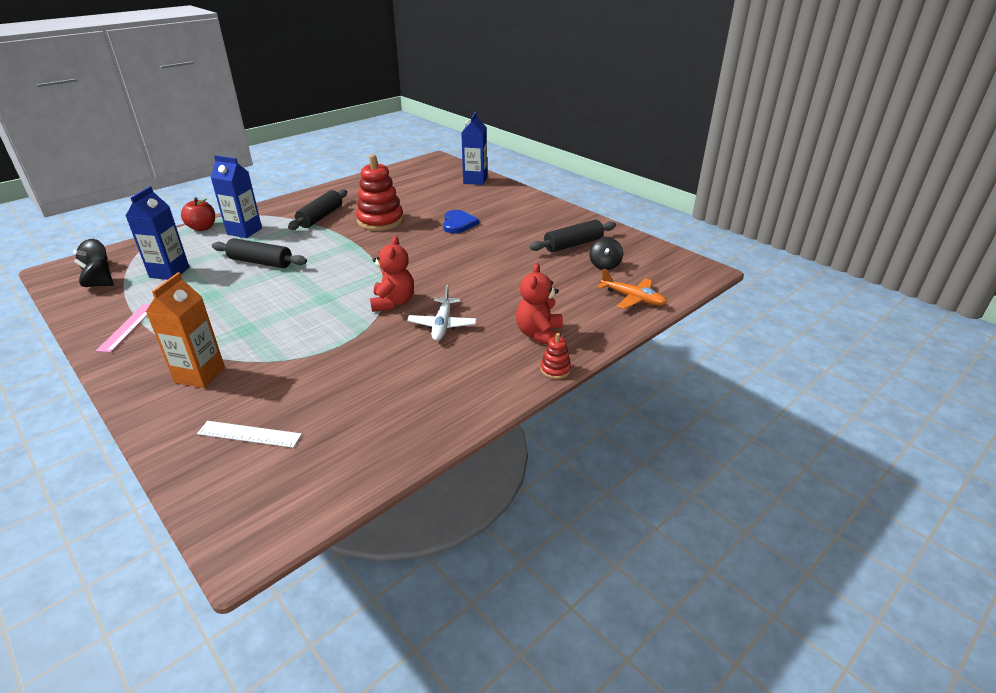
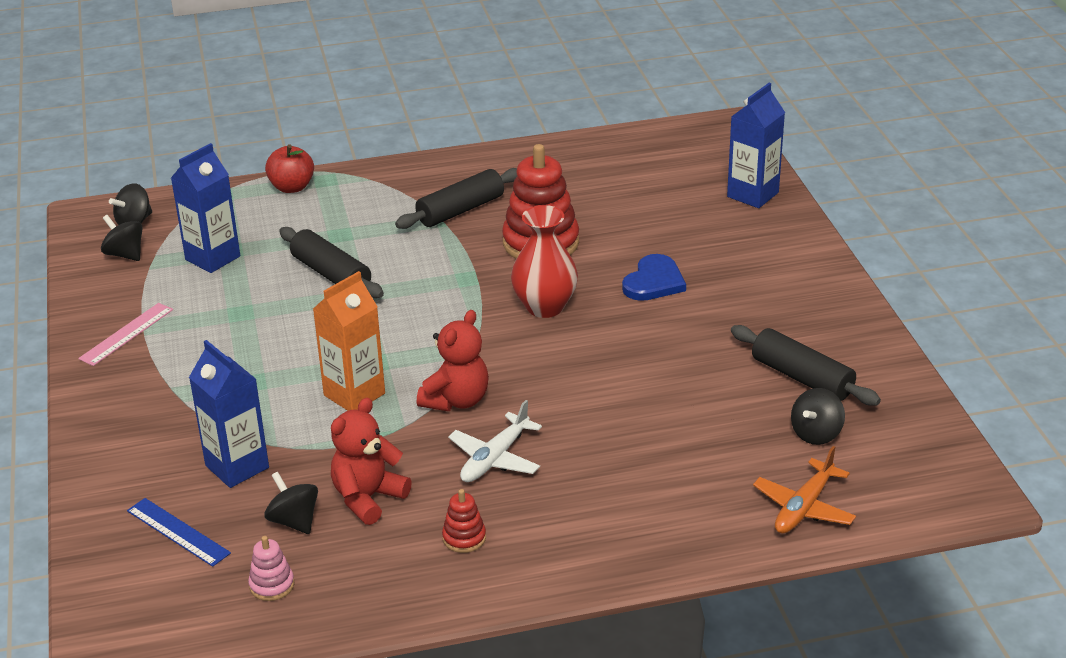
camera: 30 degrees right, 0 degrees up
(200, 375) = (168, 432): orange carton -> orange carton (354, 394)
(244, 231) = (342, 209): blue carton -> blue carton (237, 466)
(249, 434) = (178, 532): white ruler -> blue ruler
(335, 399) = (294, 521): none -> black spinning top
(348, 444) = (272, 585): none -> pink stacking toy
(408, 247) = (545, 307): none -> red vase
(539, 334) = (612, 519): red teddy bear -> red teddy bear (368, 498)
(555, 370) = (588, 580): red stacking toy -> red stacking toy (464, 538)
(573, 244) = (802, 378): black rolling pin -> black rolling pin turned 45 degrees clockwise
(633, 298) = (804, 507): orange plane -> orange plane turned 60 degrees clockwise

